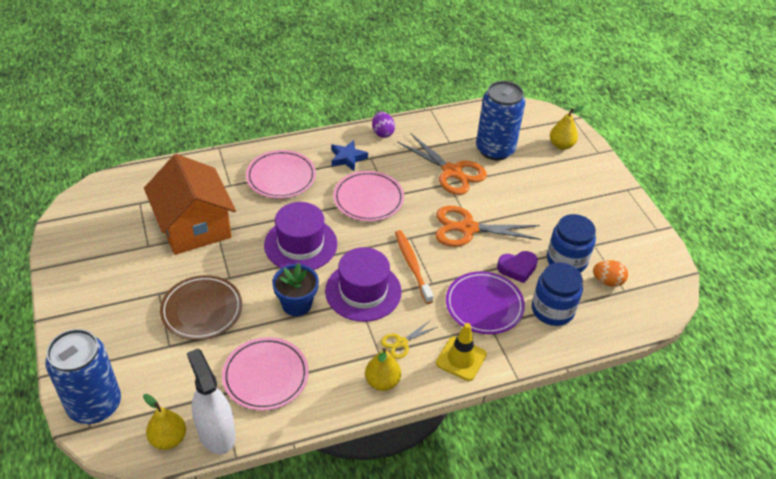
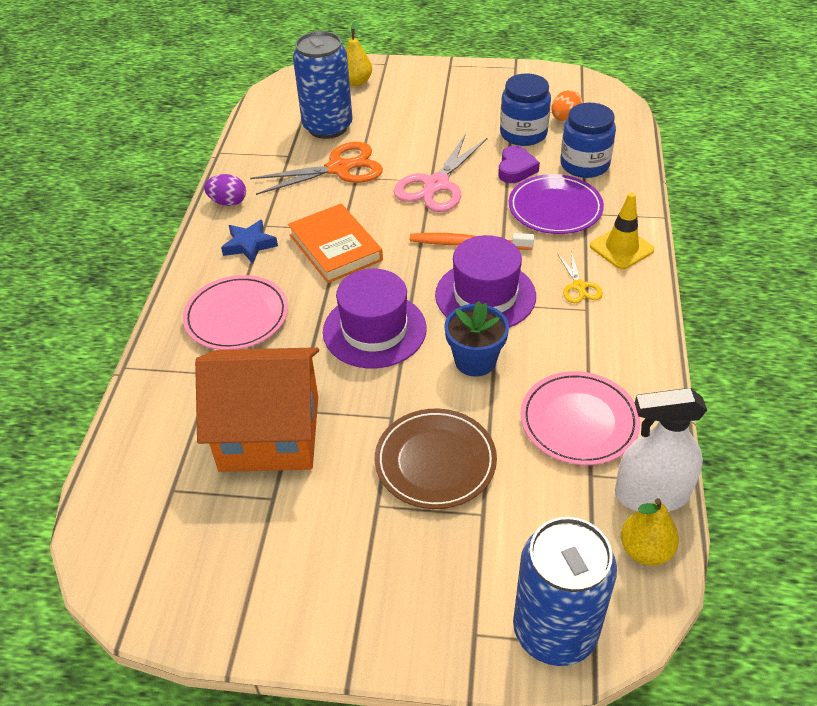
camera: 60 degrees left, 0 degrees up
(368, 199) = (335, 247): pink plate -> orange book
(382, 382) = (629, 318): yellow pear -> none
(467, 228) = (436, 185): orange scissors -> pink scissors

